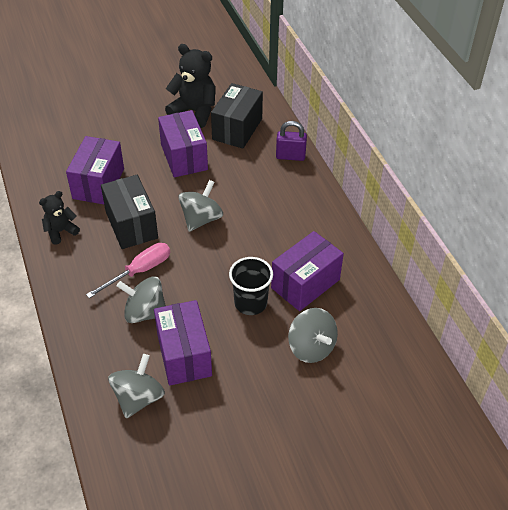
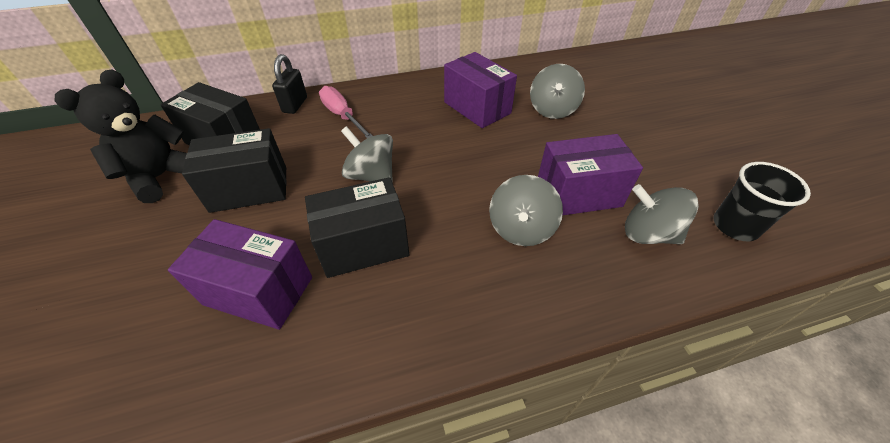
camera: 85 degrees left, 0 degrees up
(61, 231) = (354, 343): black teddy bear -> none
(140, 271) = (451, 235): pink screwdriver -> pink screwdriver (342, 116)
(184, 157) = (249, 189): purple box -> black box
(250, 303) = (502, 142): black cup -> black cup (735, 226)
(290, 156) = (295, 105): purple padlock -> black padlock
(311, 347) = (552, 110): grey spinning top -> grey spinning top turned 135 degrees clockwise

